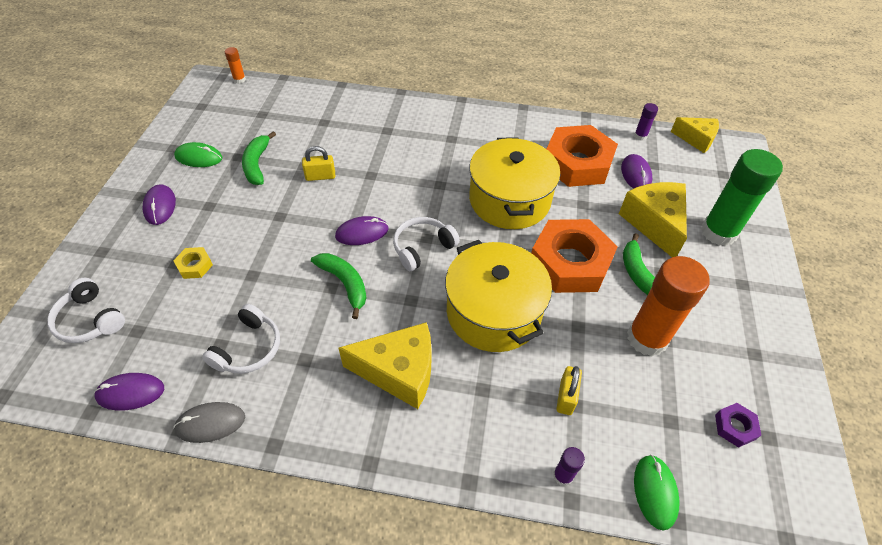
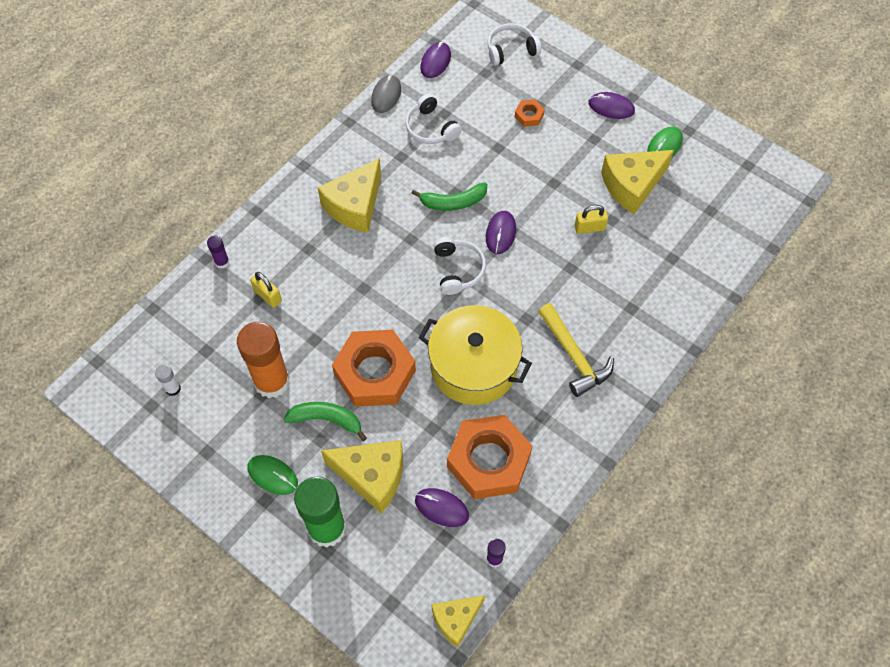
camera: 120 degrees right, 10 degrees up
(195, 265) = (529, 115): yellow nut -> orange nut
(239, 80) = (783, 207): orange glue stick -> none
(257, 164) = (632, 185): green banana -> yellow cheese
(320, 176) = (589, 228): yellow padlock -> yellow padlock turned 60 degrees clockwise
(453, 147) = (574, 356): none -> yellow hammer
(493, 312) = (364, 288): yellow pot -> none
(655, 492) = (175, 307): green mouse -> green mouse (272, 475)
(735, 427) = (173, 389): purple nut -> white glue stick

